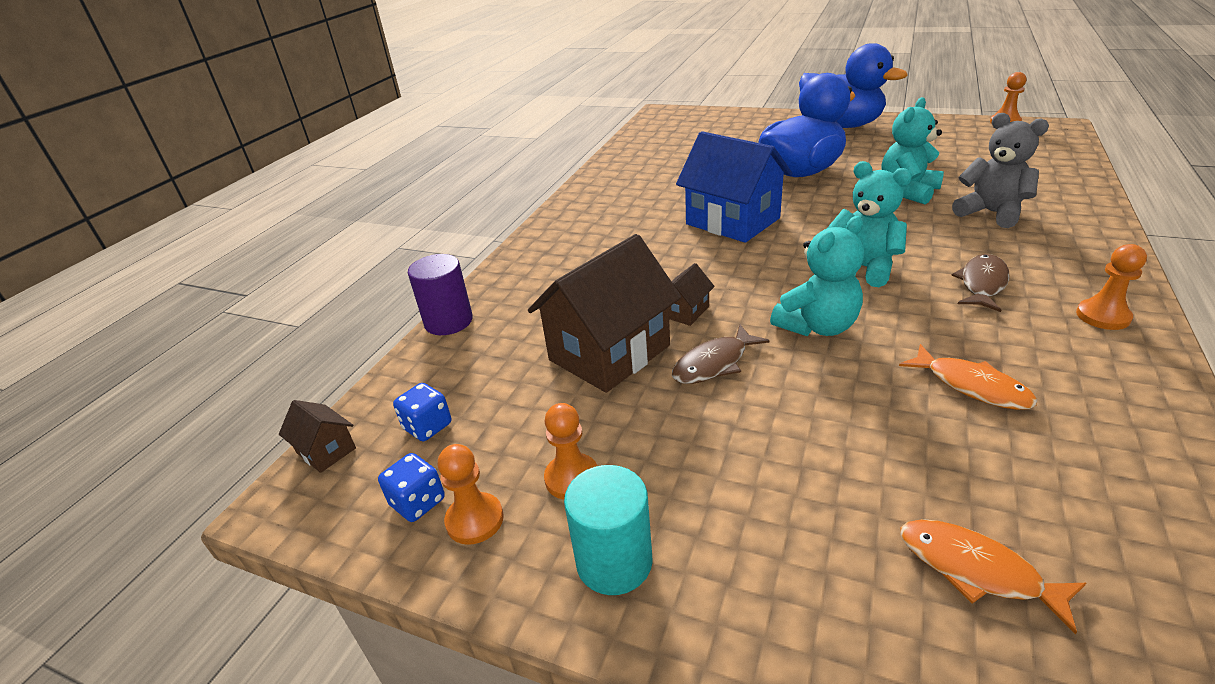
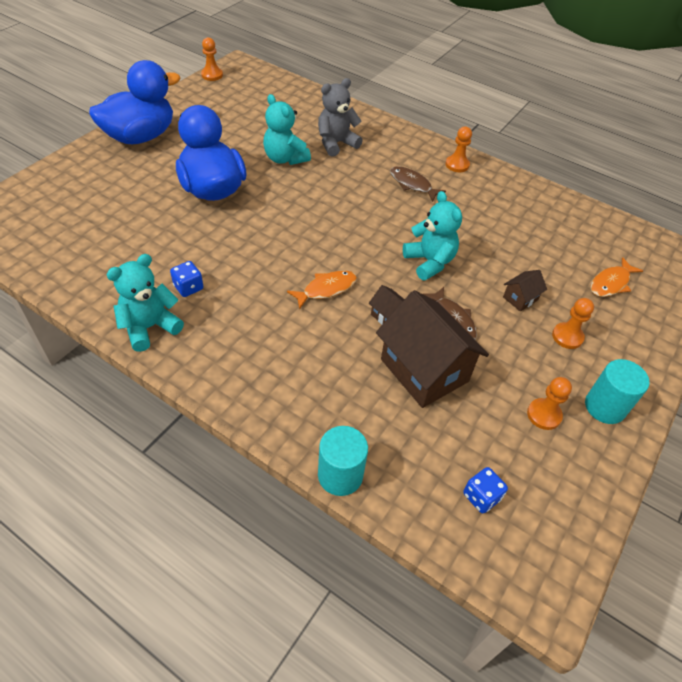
camera: 85 degrees left, 15 degrees up
(326, 450) = (496, 574): brown house -> brown house (520, 298)
(418, 502) = (555, 504): blue dice -> blue dice (188, 287)
(448, 321) = (340, 475): purple cylinder -> turquoise cylinder
(475, 520) = (573, 471): orange pawn -> orange pawn (567, 336)
(732, 221) = (271, 253): blue house -> none
(862, 268) = (373, 218): turquoise teddy bear -> turquoise teddy bear (150, 327)
(971, 386) = (499, 230): orange fish -> orange fish (326, 289)

